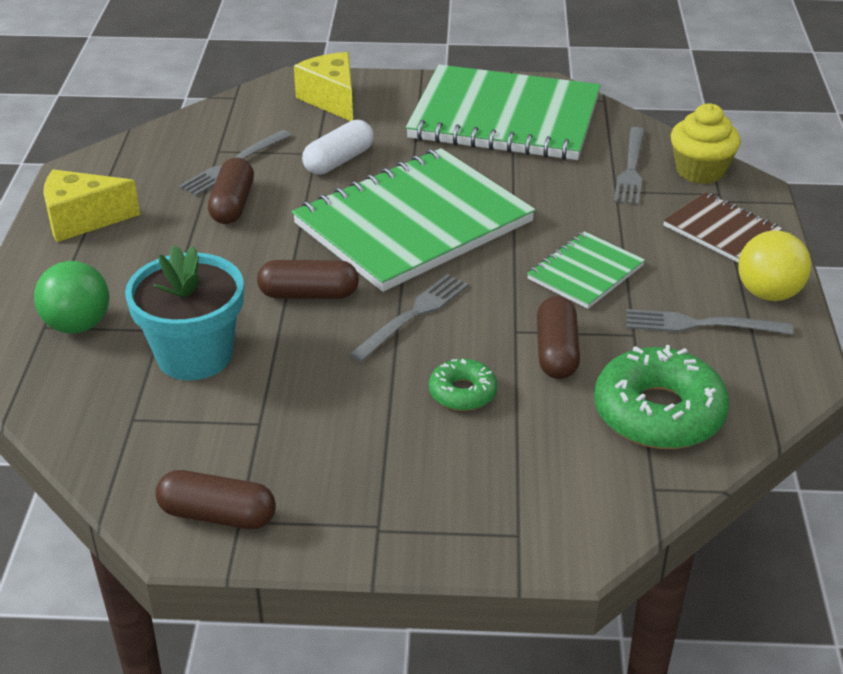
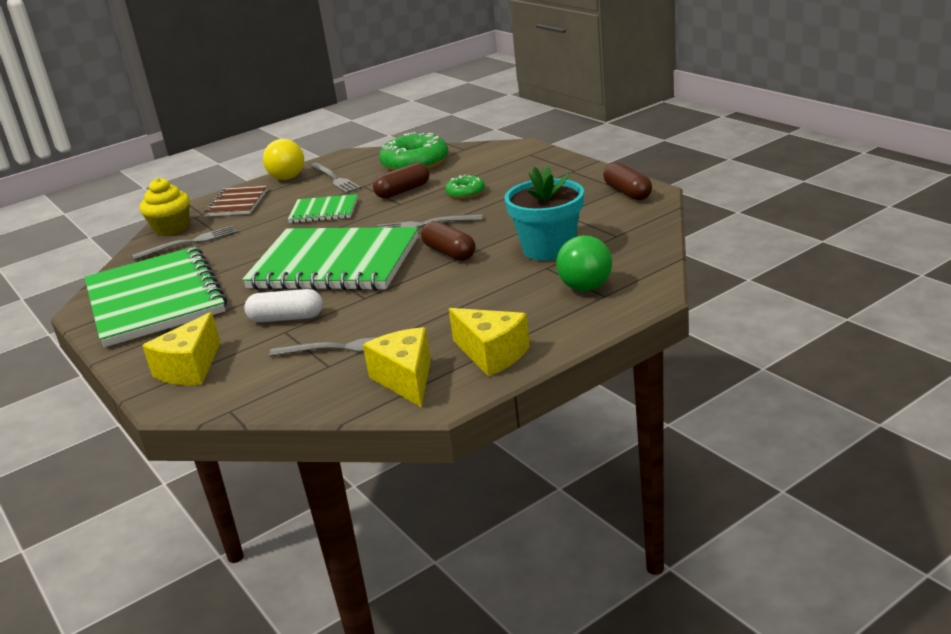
camera: 125 degrees left, 10 degrees down
(129, 171) = (406, 379): none -> yellow cheese
(232, 204) = (393, 319): brown capsule -> none

